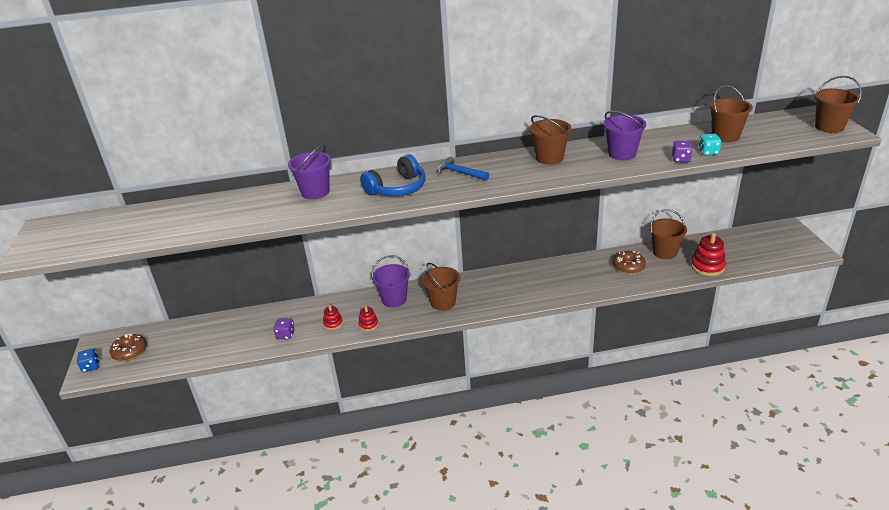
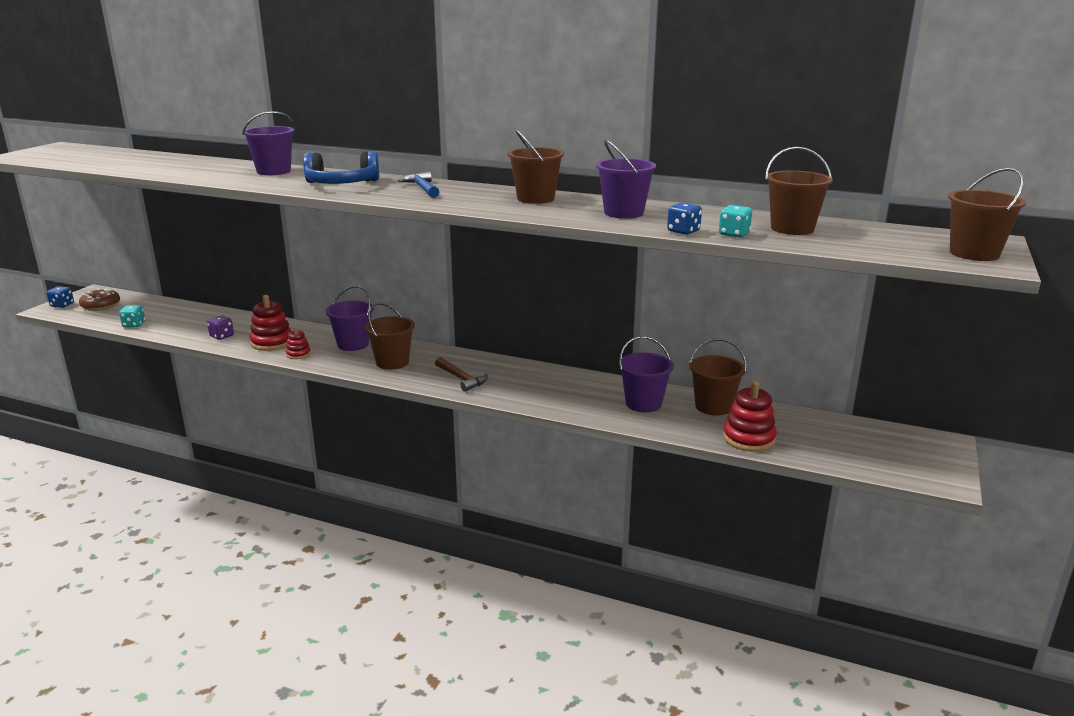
camera: 30 degrees right, 10 degrees down
(193, 356) = (134, 325): none -> turquoise dice
(333, 323) = (272, 342): red stacking toy -> red stacking toy, size x1.77
(505, 295) = (461, 379): none -> brown hammer
(628, 266) = (643, 403): brown donut -> purple bucket
(681, 159) = (683, 231): purple dice -> blue dice

